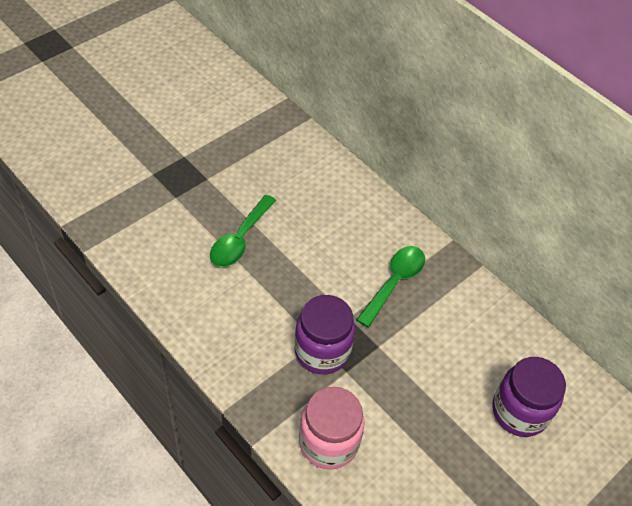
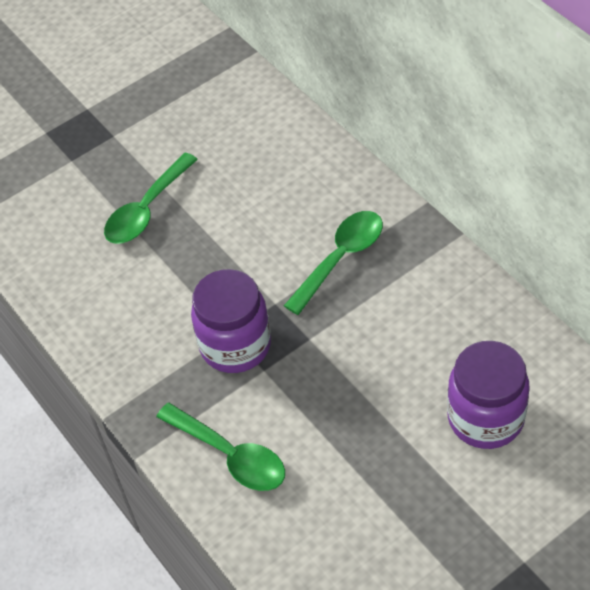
camera: 15 degrees right, 0 degrees up
(328, 442) = (230, 455): pink jar -> green spoon

